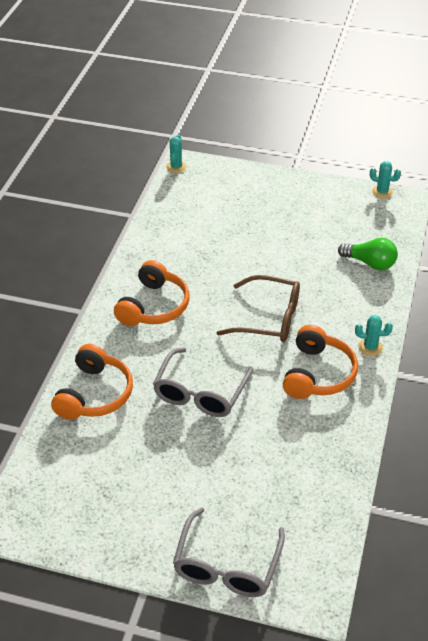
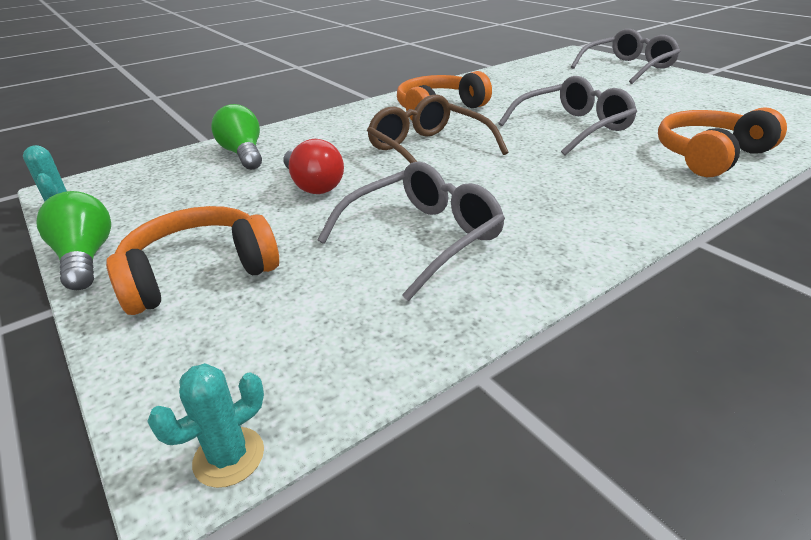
camera: 140 degrees left, 10 degrees down
(153, 306) = (567, 203): orange headphones -> orange headphones (199, 273)
(201, 253) = (422, 238): none -> grey glasses
(292, 259) = (313, 185): none -> red light bulb
(320, 182) = (86, 258): none -> green light bulb
(370, 347) = (366, 110): turquoise cactus -> none

